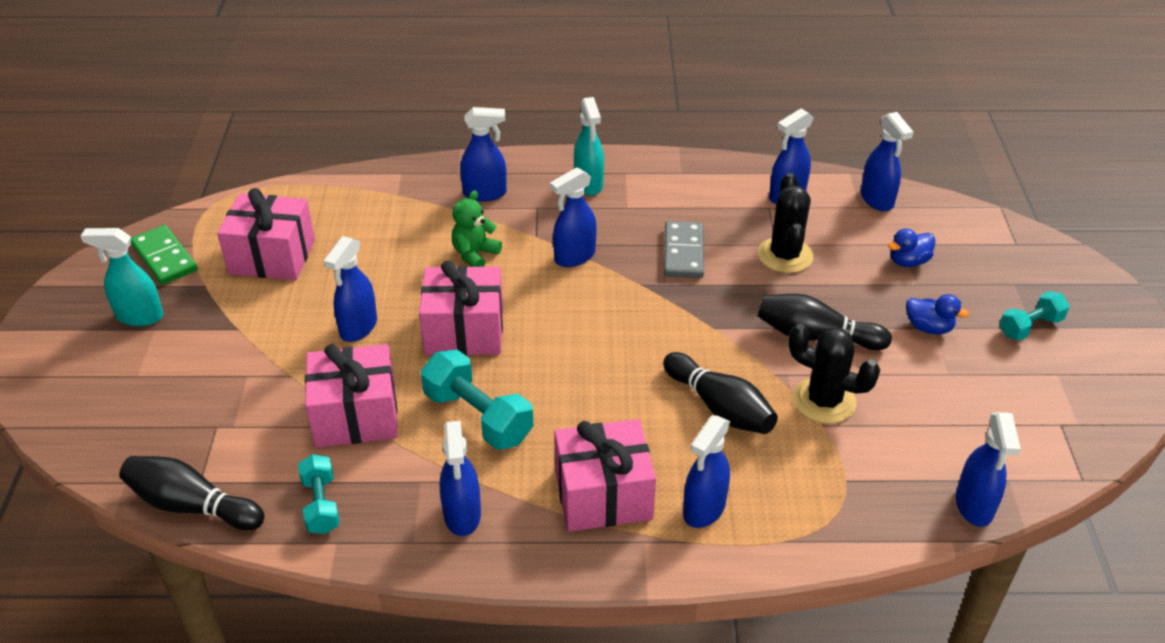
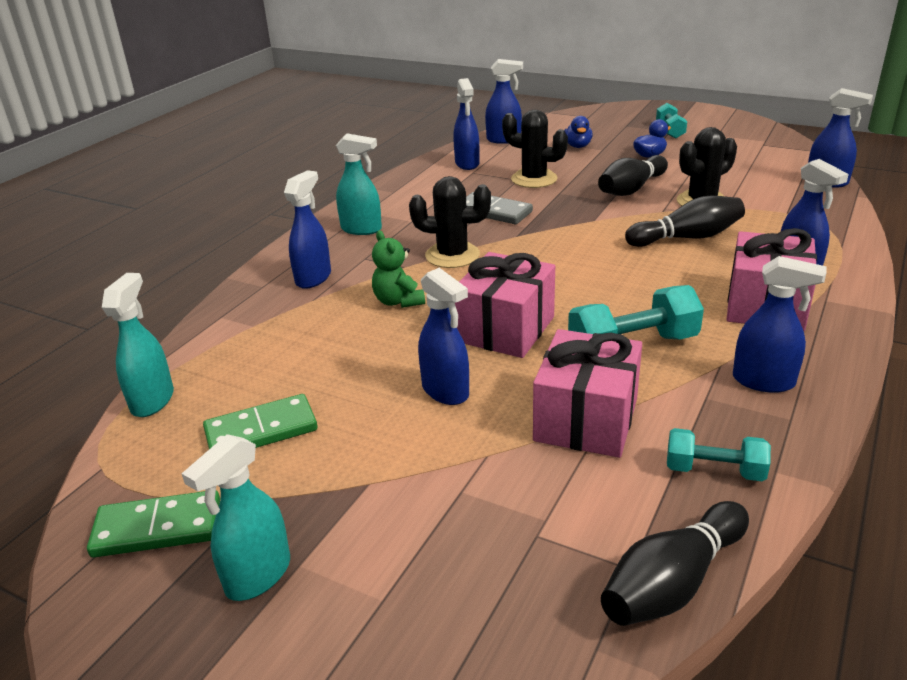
camera: 60 degrees left, 10 degrees down
(272, 257) = (261, 431): pink gift -> green domino
(283, 193) = (153, 400): none -> turquoise spray bottle
(574, 257) = (452, 255): blue spray bottle -> black cactus

